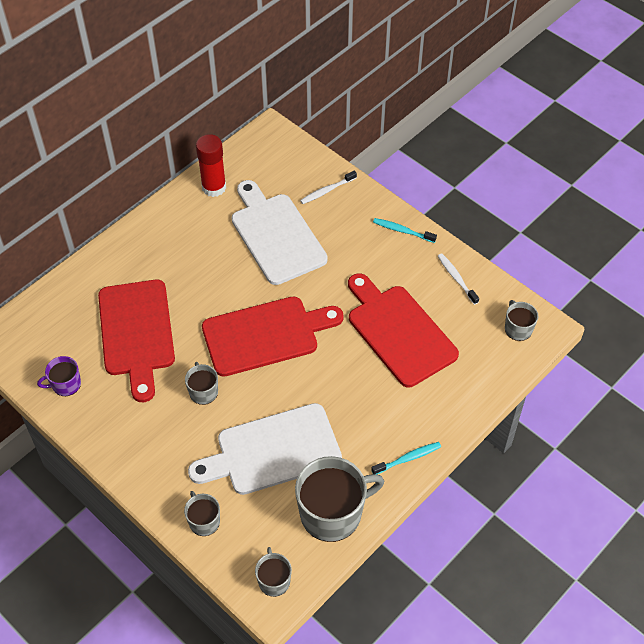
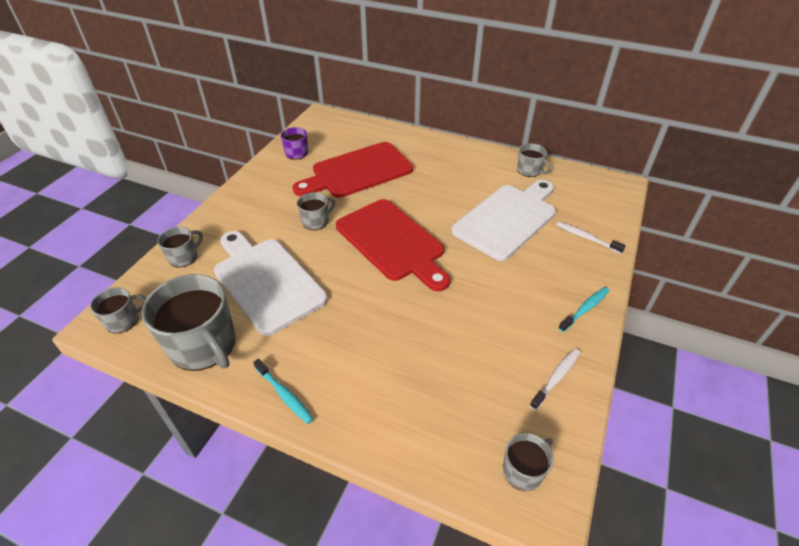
camera: 70 degrees right, 10 degrees down
(214, 187) = (529, 170): red glue stick -> grey mug
(399, 331) = (449, 341): red cutting board -> none
(402, 231) = (585, 309): turquoise toothbrush -> turquoise toothbrush turned 45 degrees clockwise

